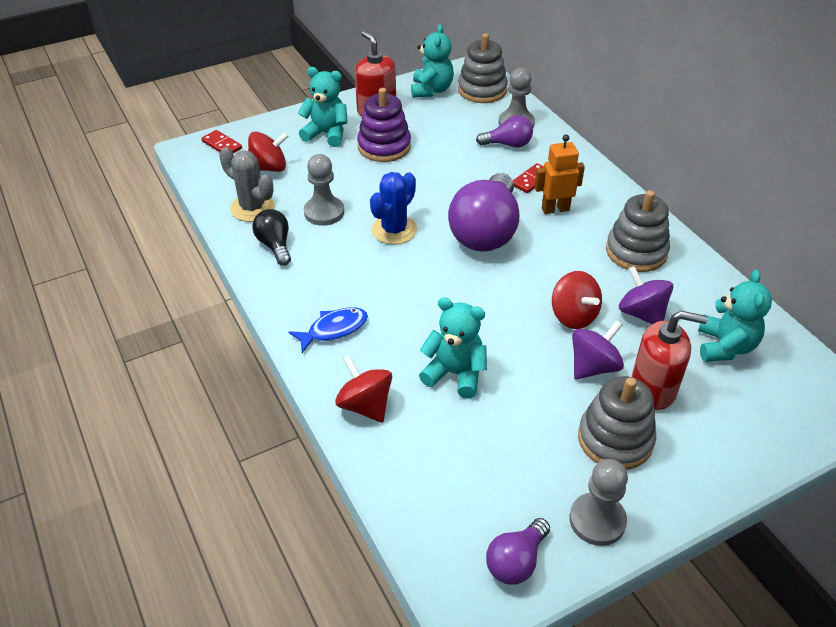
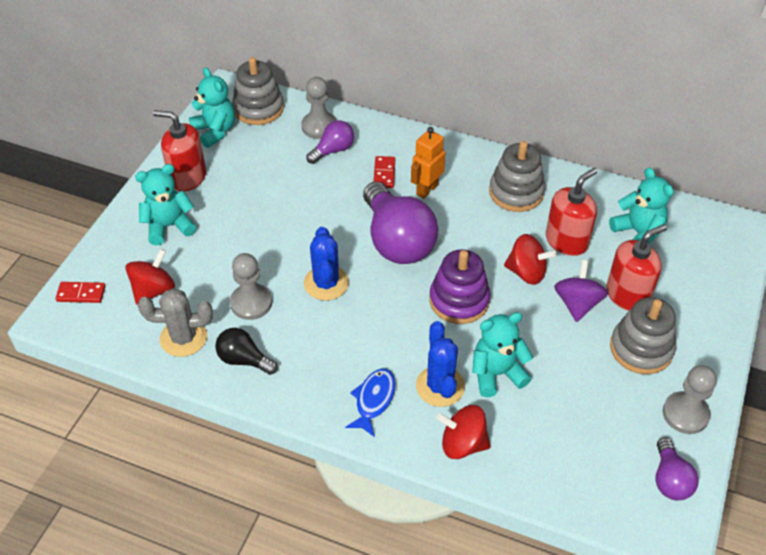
camera: 40 degrees left, 5 degrees up
(384, 146) = (234, 210): purple stacking toy -> purple stacking toy (459, 300)
(397, 353) = (440, 386): none -> blue cactus
(641, 313) = (566, 241): purple spinning top -> red soap dispenser

